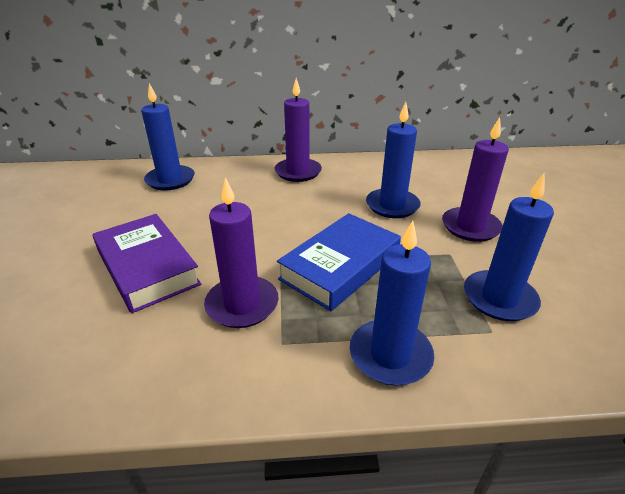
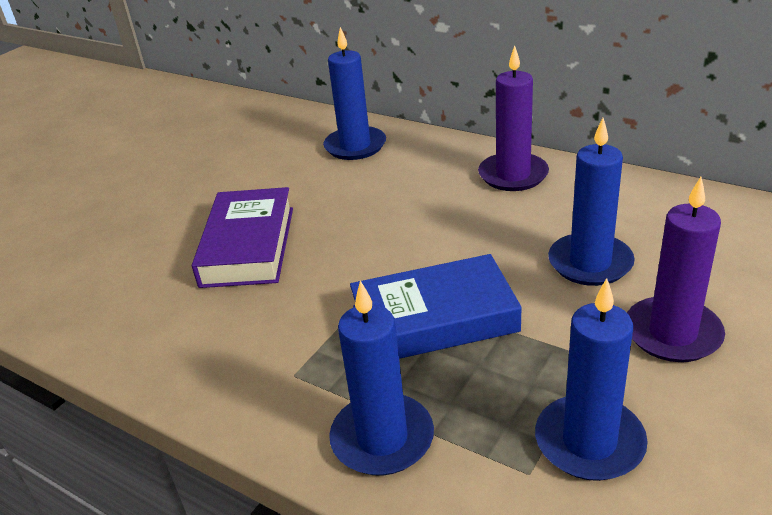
camera: 40 degrees right, 0 degrees up
(242, 304) = (295, 320): purple candle -> none

